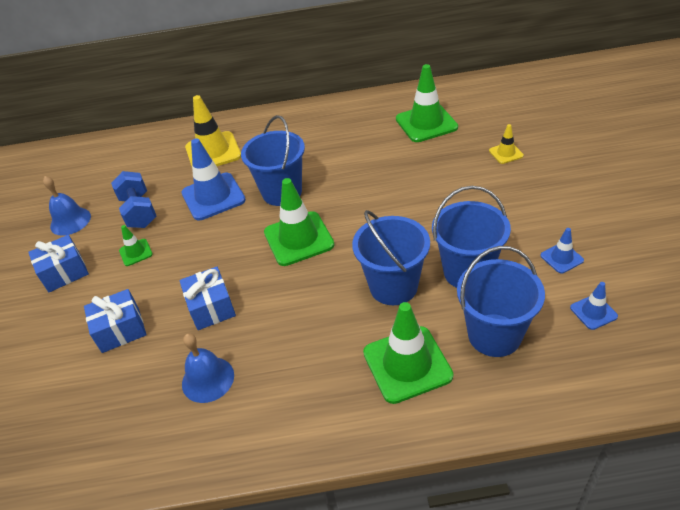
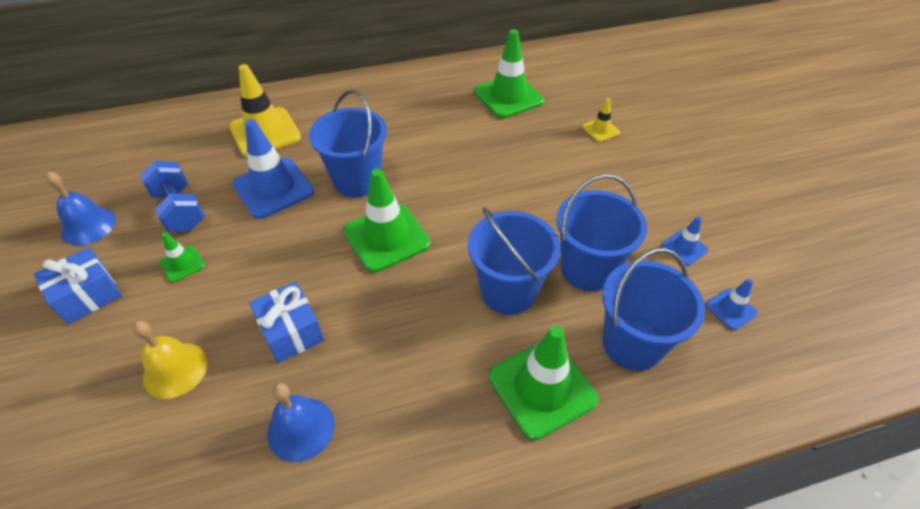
camera: 15 degrees left, 5 degrees up
(121, 330) = (175, 370): blue gift -> yellow bell

